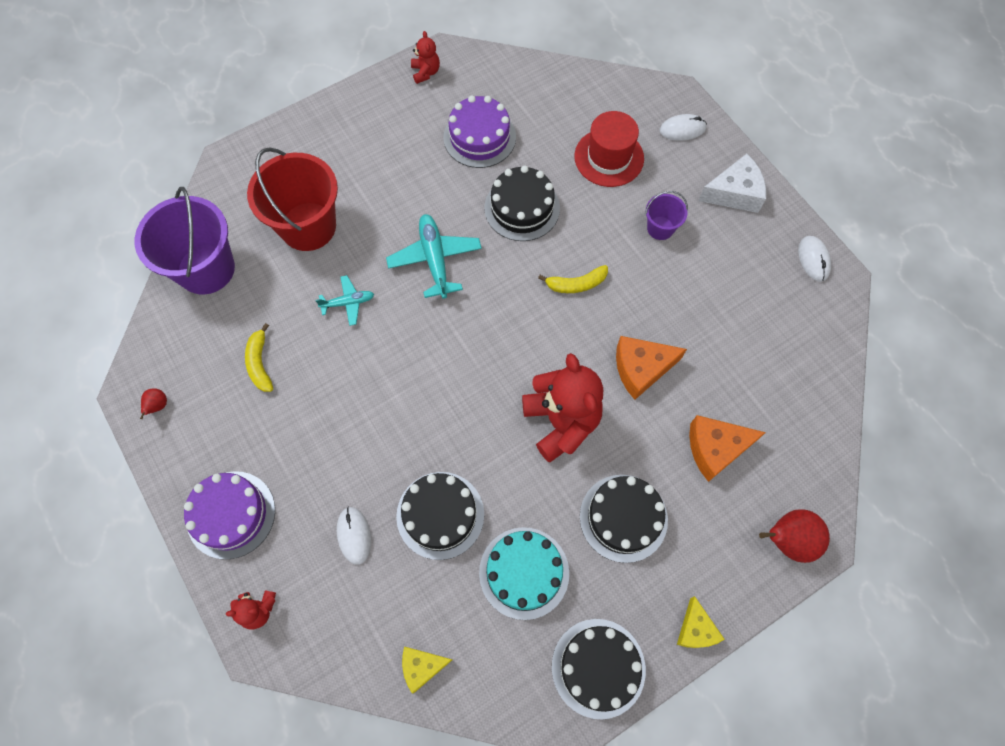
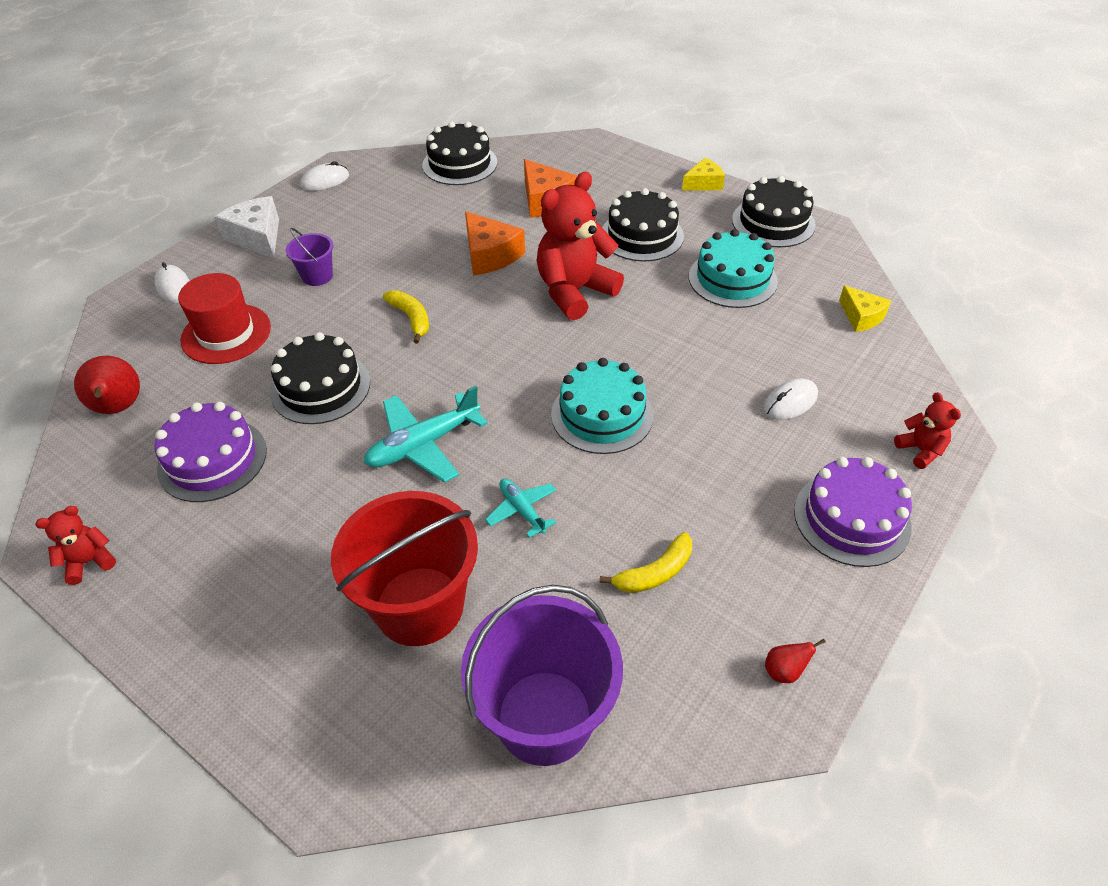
camera: 110 degrees left, 20 degrees down
(408, 386) = (602, 414): none -> turquoise cake
(440, 515) = (722, 346): black cake -> black cake (460, 164)
(787, 540) = (601, 155): red pear -> red pear (119, 408)

